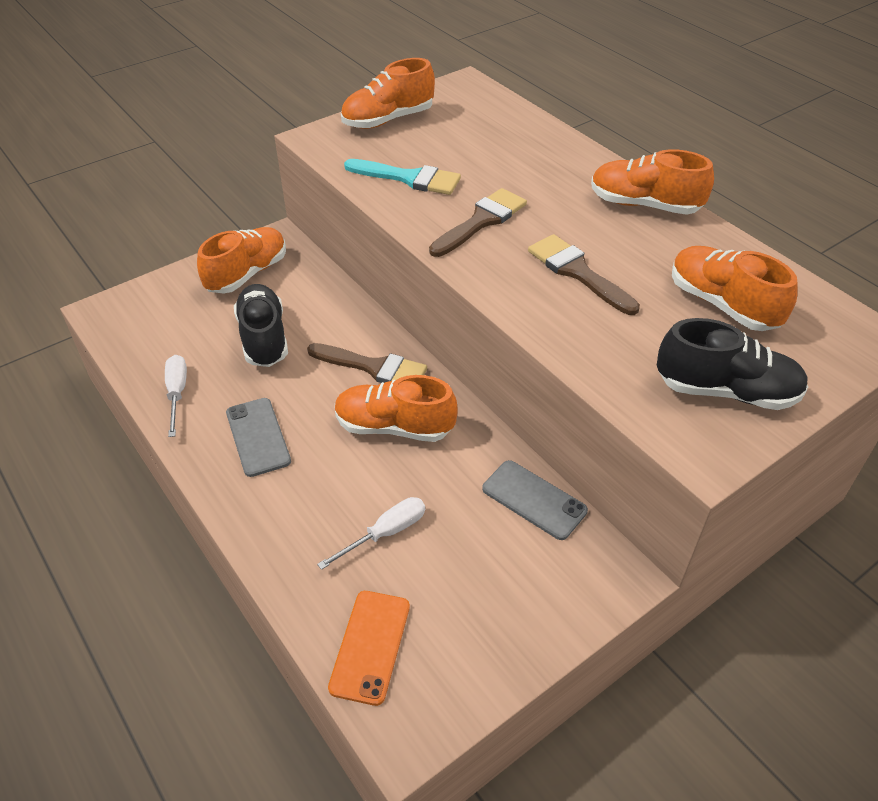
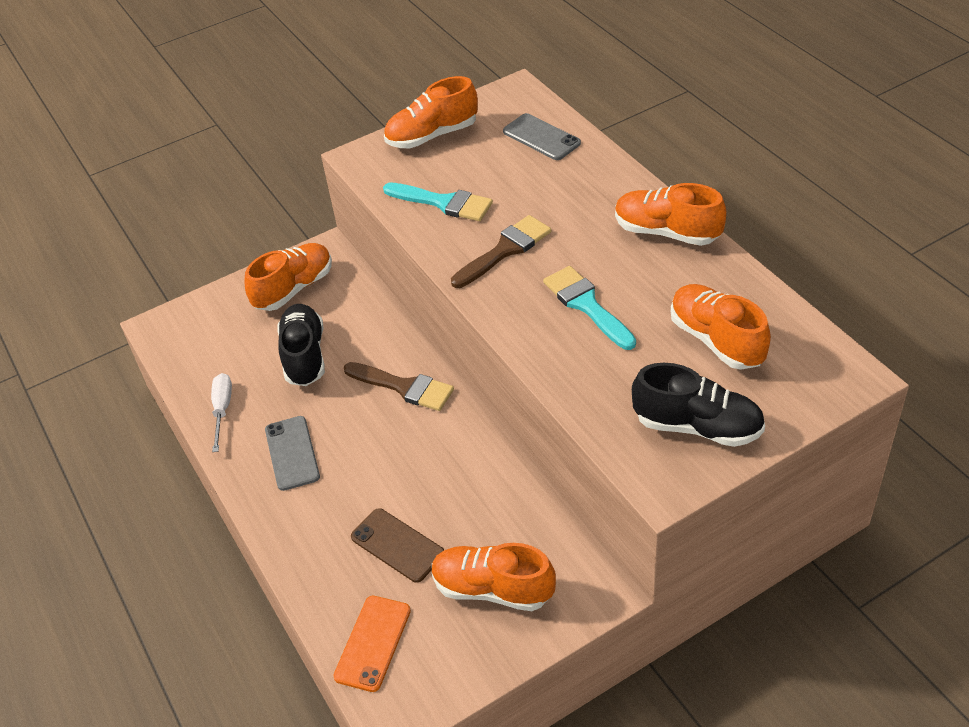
camera: 10 degrees right, 0 degrees up
(386, 533) = (397, 545): white screwdriver -> brown phone
(394, 427) = (416, 446): orange shoe -> orange shoe (492, 589)
(534, 499) = (535, 519): grey phone -> grey phone (541, 137)
(578, 272) = (587, 305): brown brush -> turquoise brush

